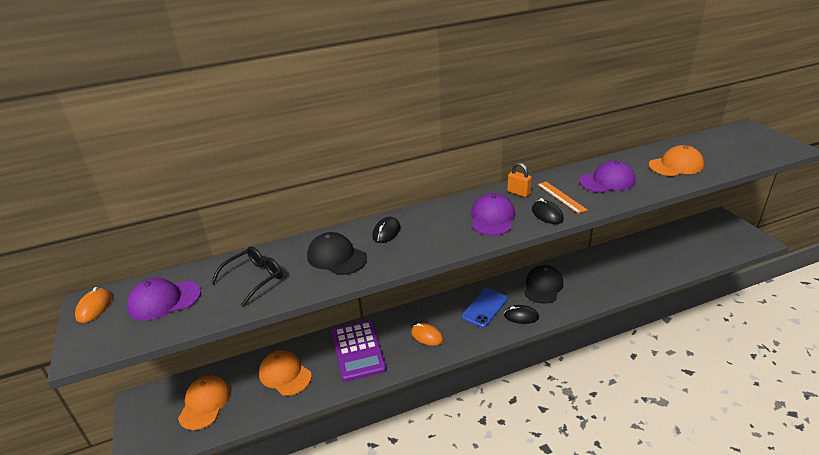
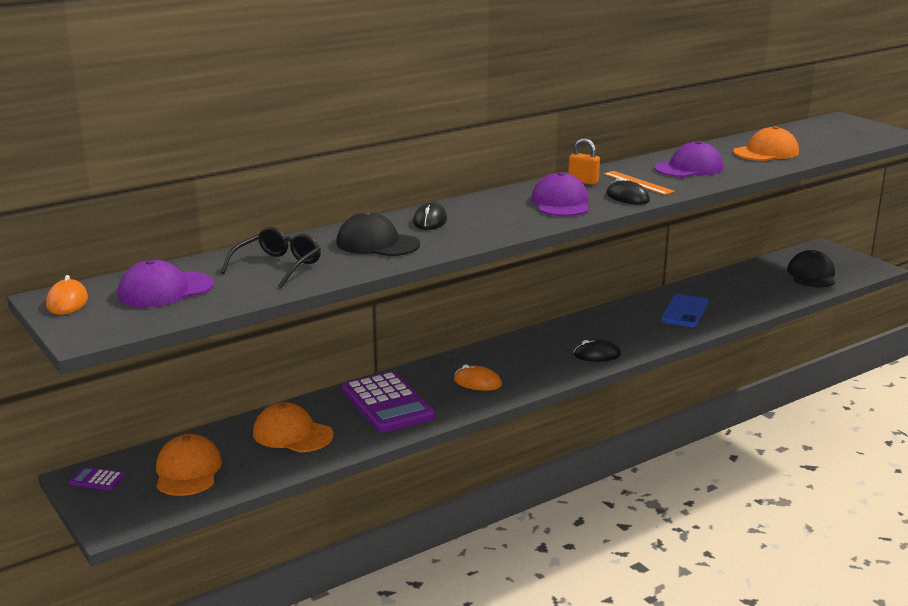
camera: 15 degrees left, 10 degrees down
(147, 404) = (97, 479): none -> purple calculator
(484, 308) = (545, 351): blue phone -> blue phone (684, 311)
(543, 286) = (616, 326): black cap -> black cap (811, 275)

